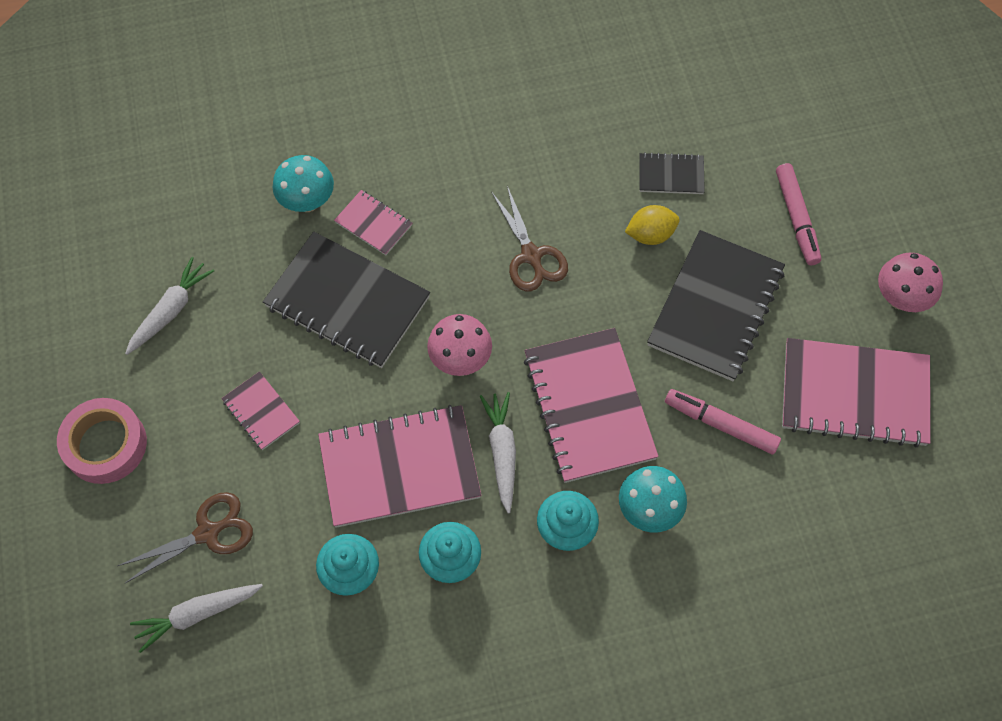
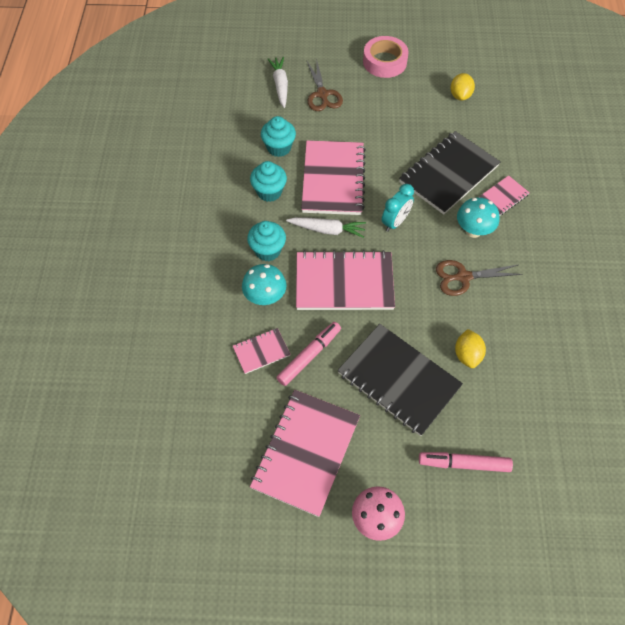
camera: 105 degrees right, 5 degrees down
(170, 311) = (460, 95): white carrot -> yellow lemon
(261, 412) = (386, 125): pink notebook -> pink notebook (261, 351)
(307, 202) = (525, 166): turquoise mushroom -> turquoise mushroom (473, 231)
(460, 359) = (395, 222): pink mushroom -> turquoise clock
(671, 175) = (517, 384): black notebook -> none

